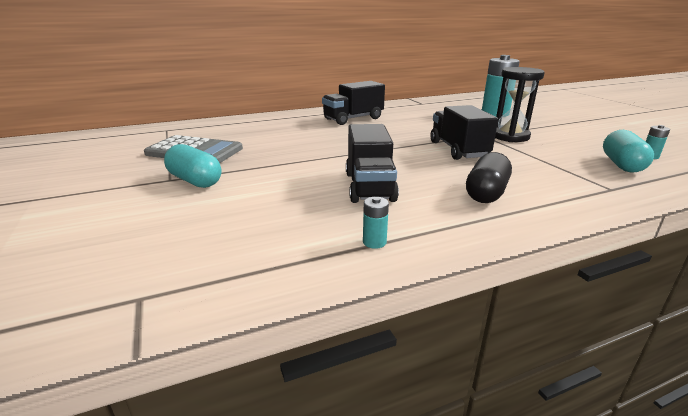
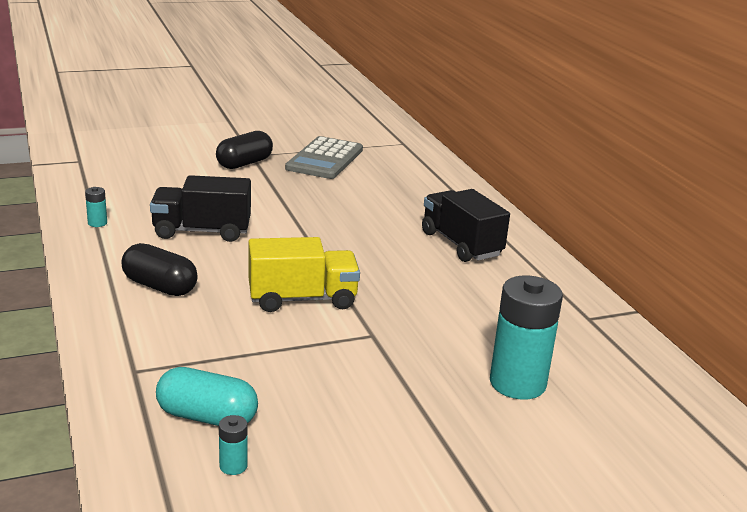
camera: 90 degrees right, 0 degrees up
(195, 181) = (244, 163): turquoise capsule -> black capsule
(458, 150) = (302, 299): black truck -> yellow truck
(510, 136) = (360, 357): black hourglass -> none

